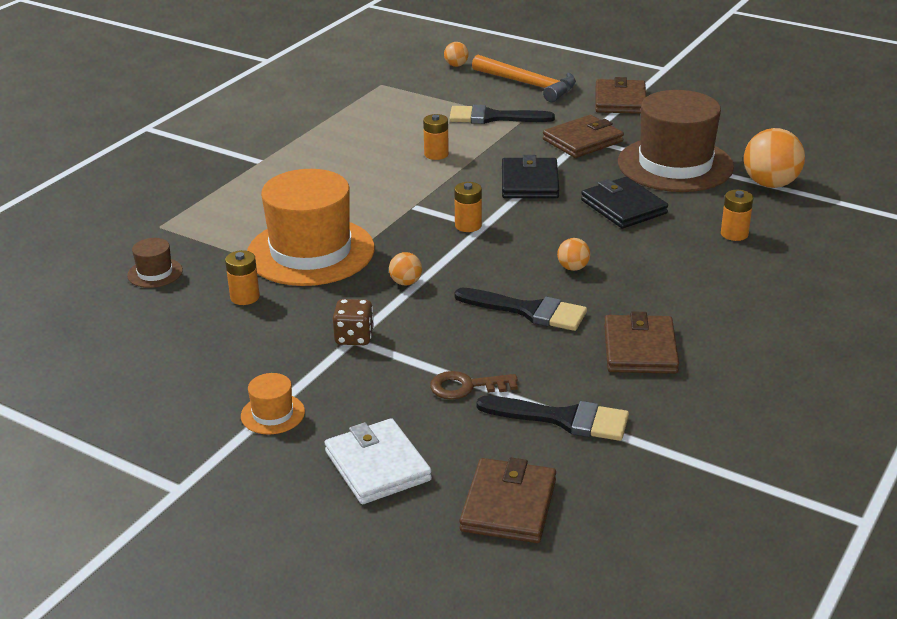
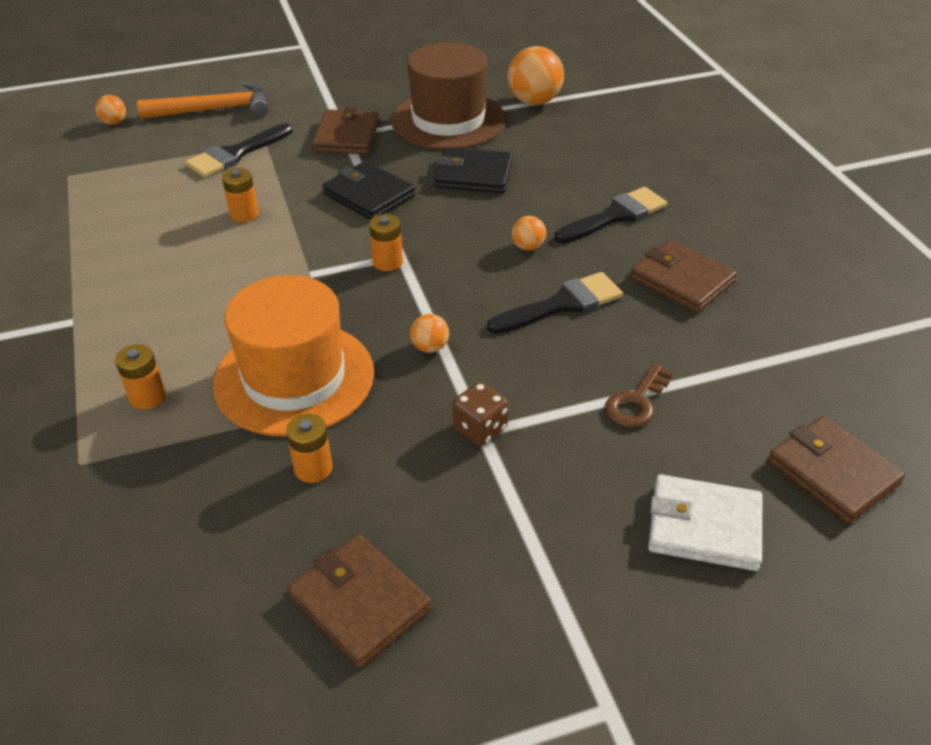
camera: 50 degrees left, 10 degrees up
(155, 273) = (169, 516): brown hat -> none
(273, 414) = (547, 558): orange hat -> none
(563, 419) = (738, 374): black brush -> black brush (615, 216)
(620, 100) = (316, 88): brown wallet -> brown wallet (360, 603)
(734, 234) = (579, 152): orange battery -> orange battery (148, 397)

